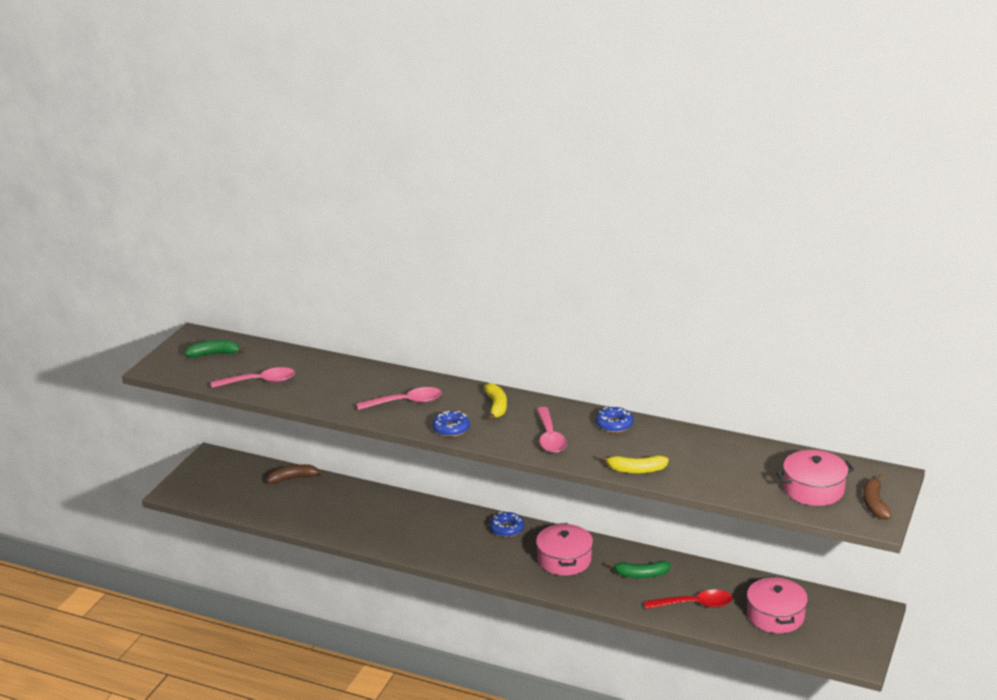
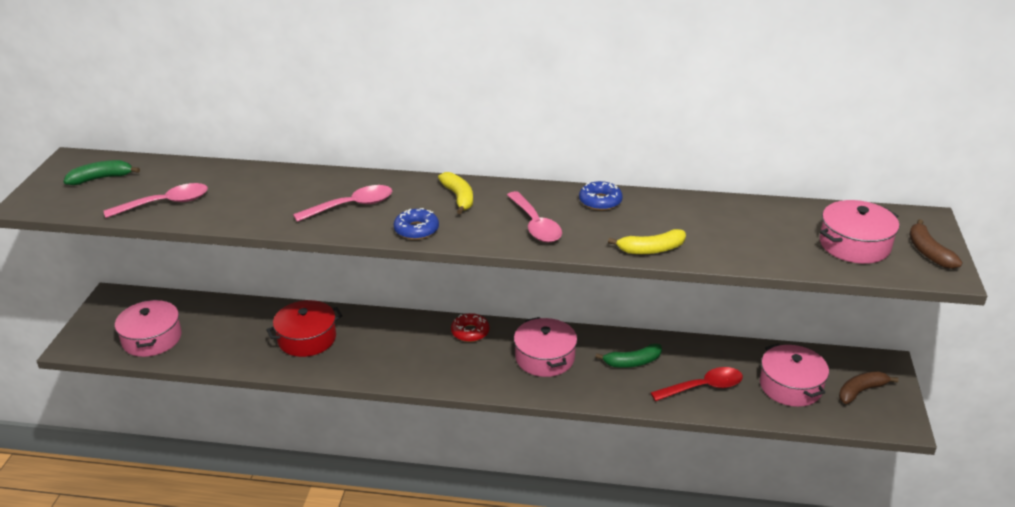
camera: 15 degrees left, 5 degrees up
(236, 495) = (152, 338): none -> pink pot
(293, 478) = (214, 309): brown banana -> brown banana (861, 391)
(364, 514) = (307, 339): none -> red pot
(507, 529) = (470, 332): blue donut -> red donut

